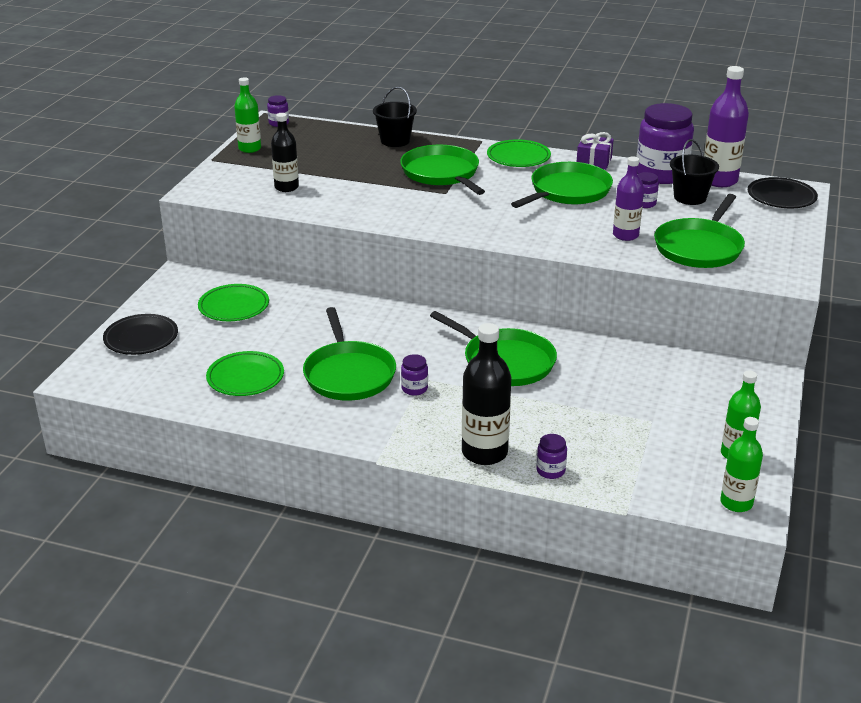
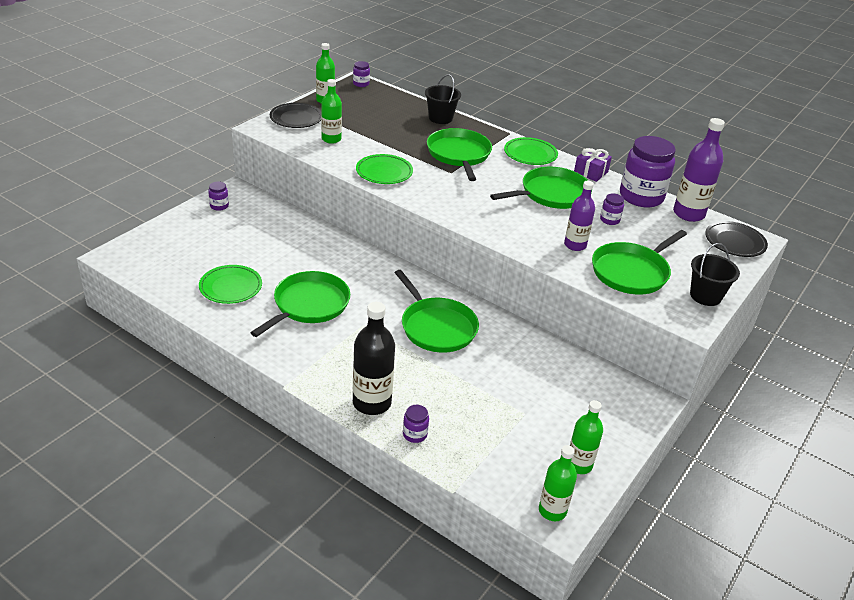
camera: 15 degrees right, 5 degrees up
(141, 338) = (176, 235): black plate -> black plate (296, 118)
(234, 306) = (258, 226): green plate -> green plate (384, 172)
(286, 187) = (331, 139): black bottle -> green bottle
(349, 374) = (309, 305): green pan -> green pan turned 150 degrees counterclockwise
(414, 388) = (351, 331): purple jar -> purple jar (219, 206)
(690, 197) = (652, 224): black bucket -> black bucket (705, 296)

